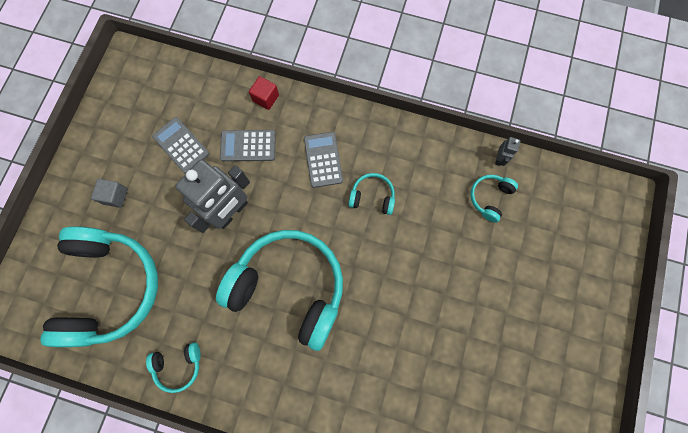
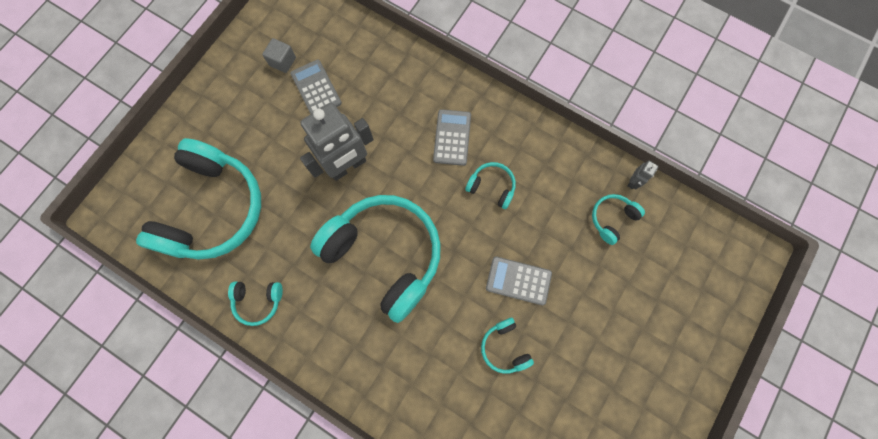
camera: 15 degrees right, 0 degrees up
(115, 196) = (240, 122): grey cube -> grey cube (282, 61)
(248, 146) = (381, 105): grey calculator -> grey calculator (518, 280)
(266, 98) = (411, 62): red cube -> none
(424, 344) = (504, 347): none -> turquoise headphones

